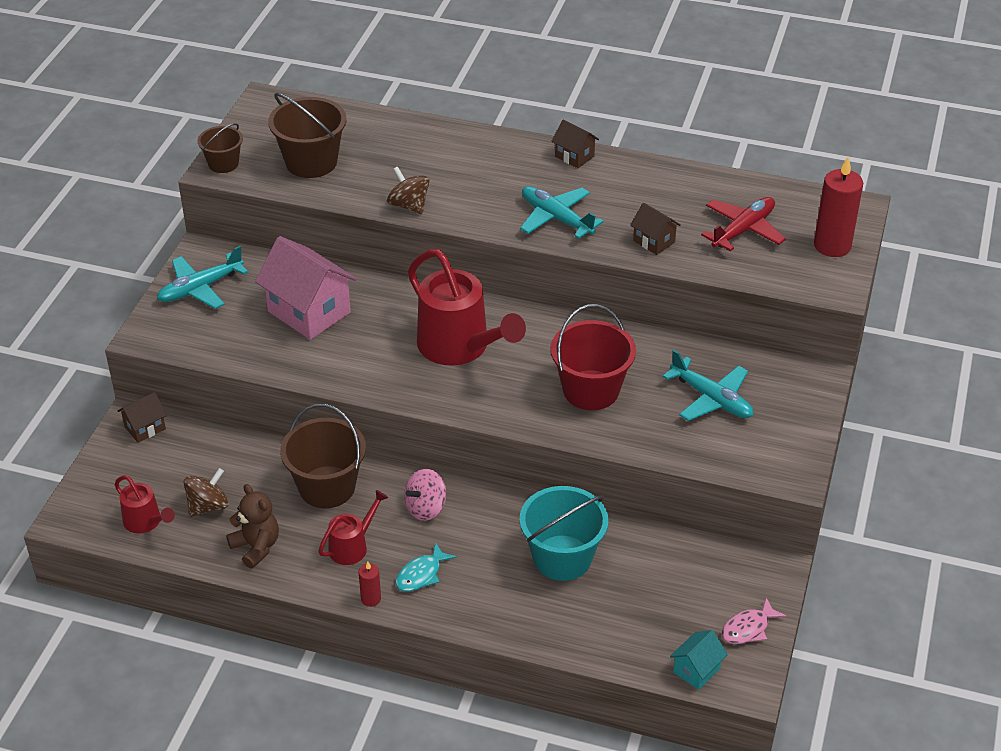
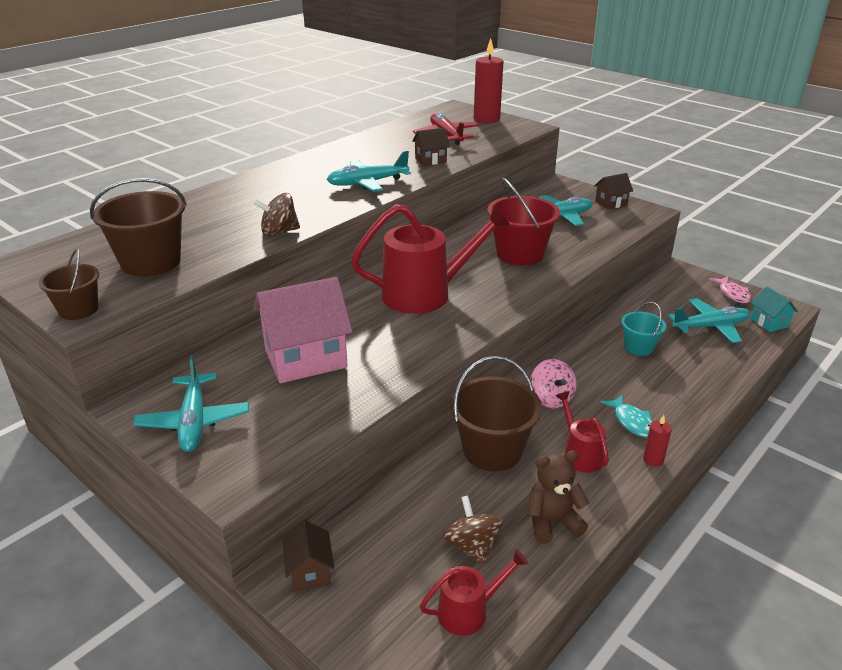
camera: 65 degrees left, 10 degrees down
(562, 558) = (639, 347): turquoise bucket -> turquoise bucket, size x0.58
(574, 156) = (301, 163): brown house -> brown house (611, 203)
(648, 615) = (710, 327): none -> turquoise plane

